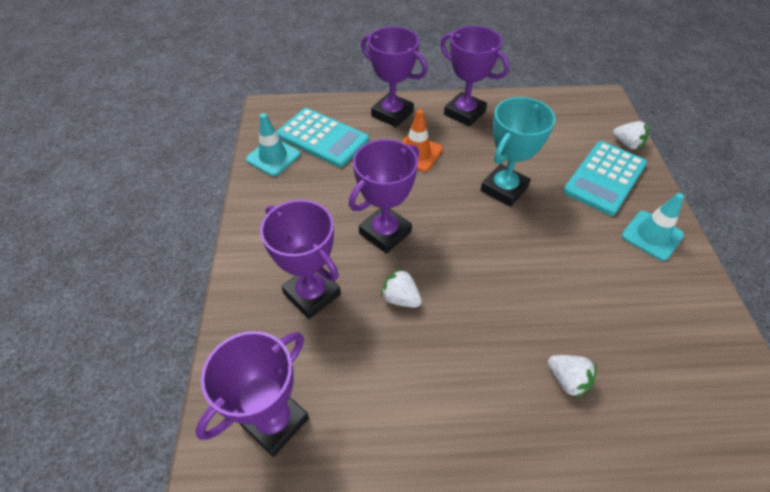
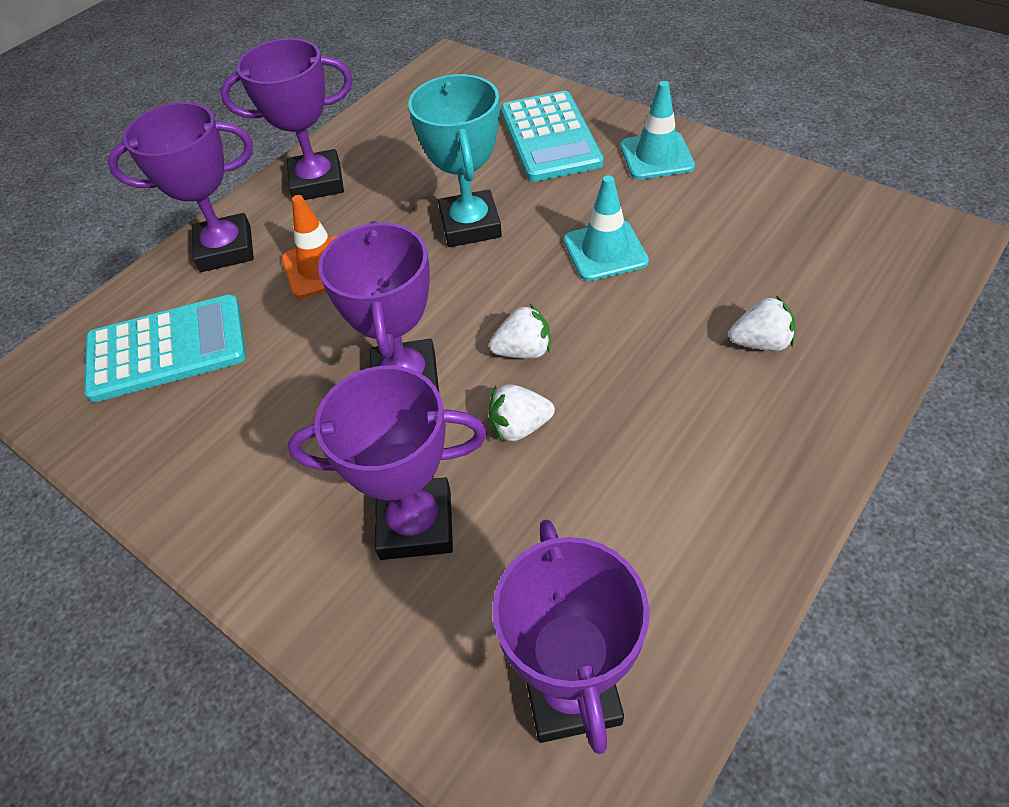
camera: 45 degrees left, 0 degrees up
(273, 157) = (124, 429): turquoise traffic cone -> turquoise traffic cone (605, 251)
(627, 144) = (527, 90): white strawberry -> white strawberry (523, 351)

